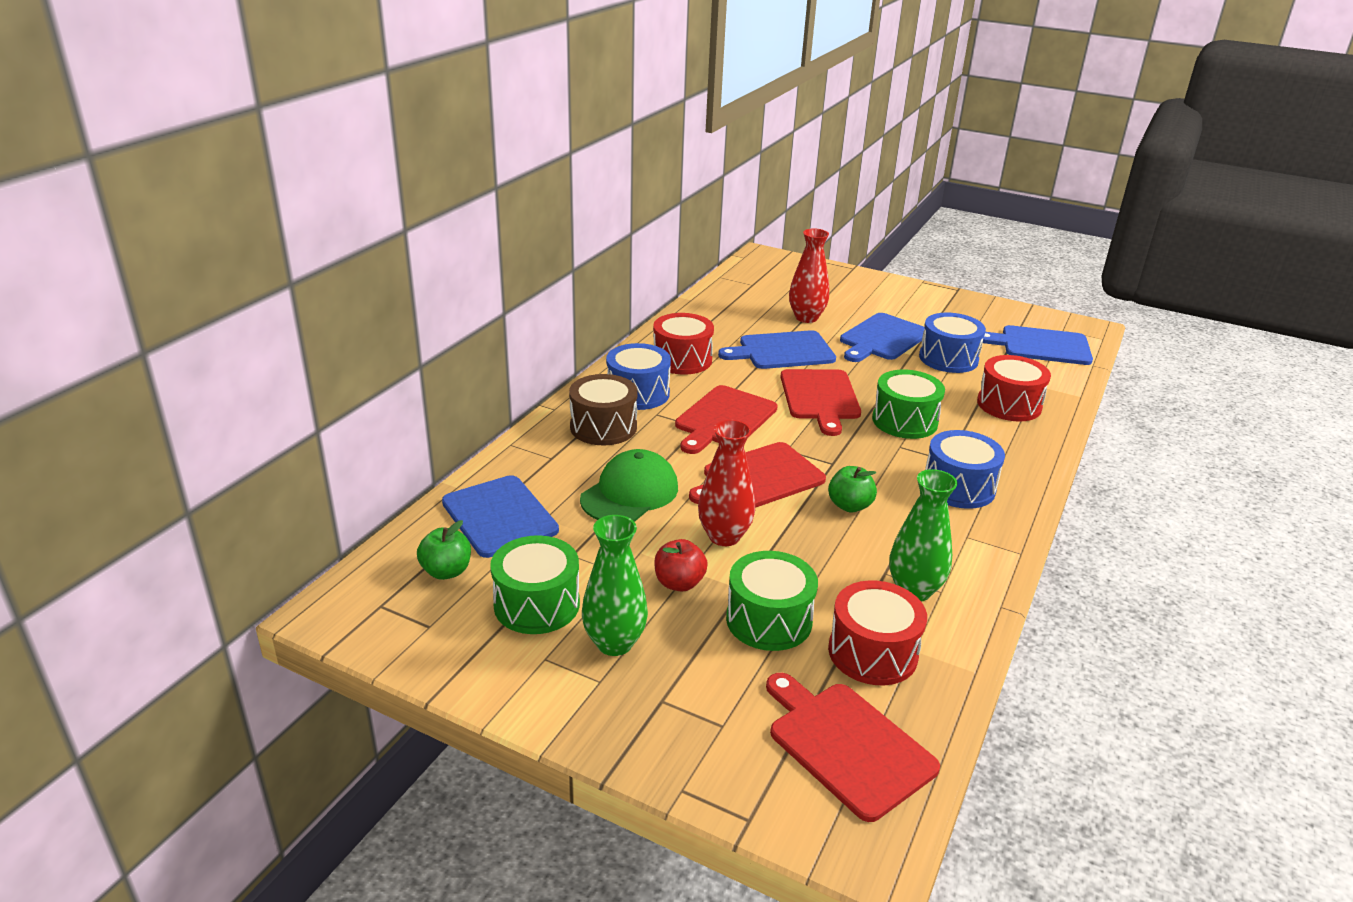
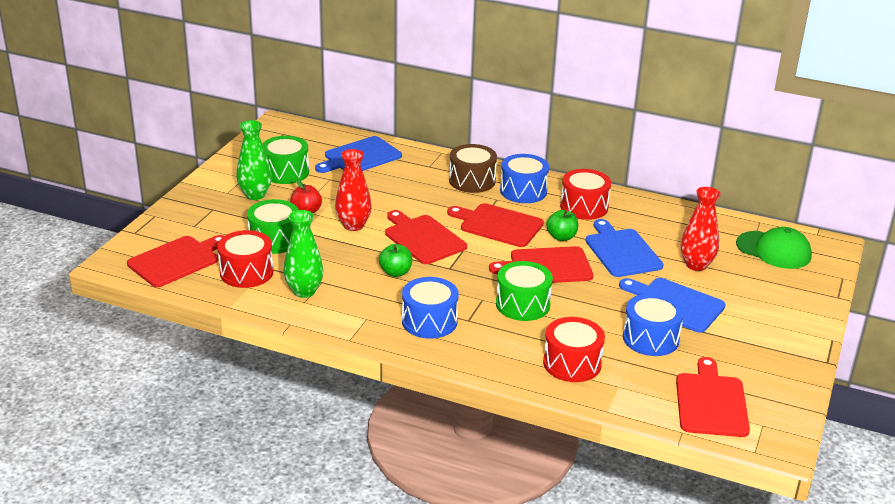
camera: 85 degrees right, 0 degrees up
(446, 571) = (311, 146): green apple -> green apple (561, 237)
(630, 493) = (395, 193): green cap -> green cap (774, 250)
(1041, 346) = (711, 402): blue cutting board -> red cutting board

